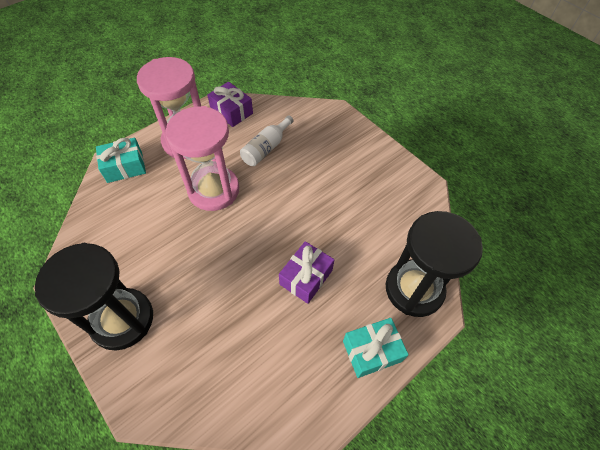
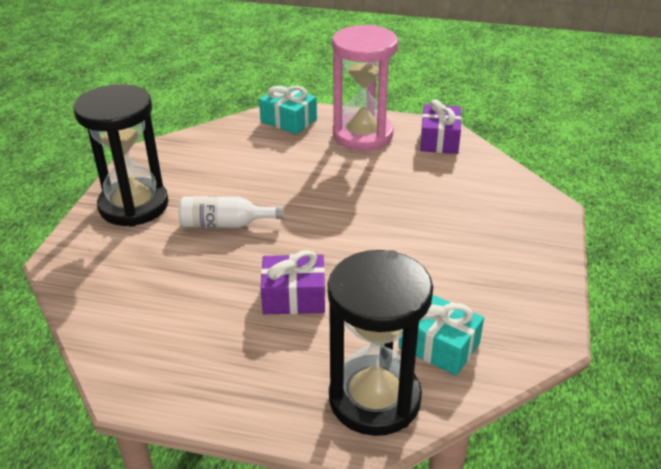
camera: 55 degrees right, 20 degrees down
(214, 190) = (327, 181): pink hourglass -> none
(266, 148) = (424, 186): white bottle -> white bottle (225, 224)
(372, 351) = (252, 397): turquoise gift -> turquoise gift (439, 345)

